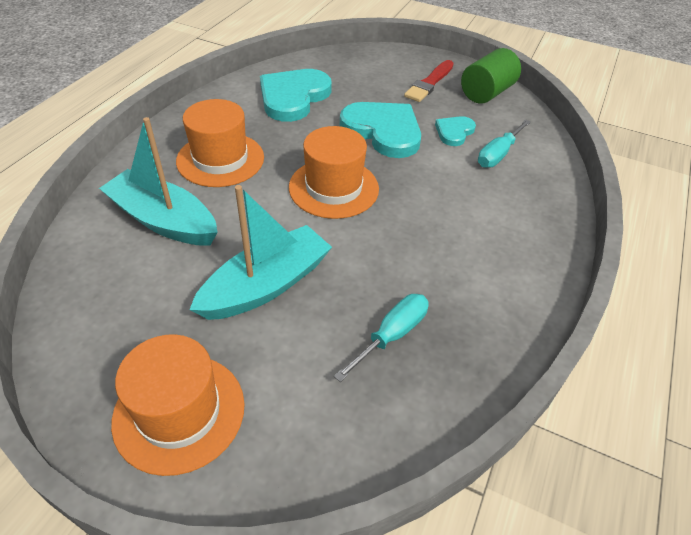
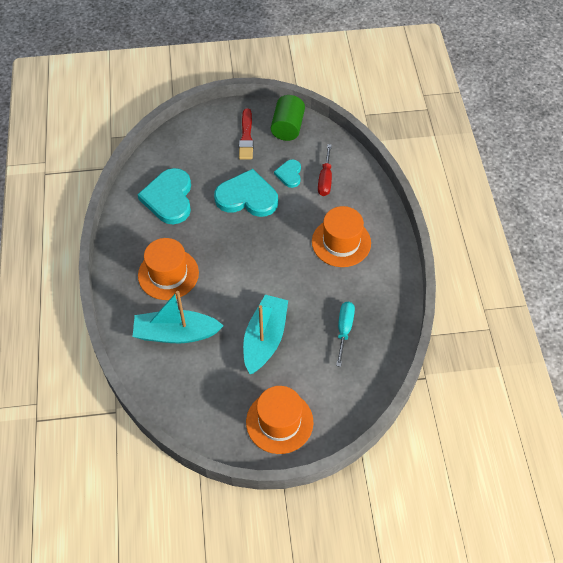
camera: 30 degrees left, 10 degrees up
(333, 188) = (251, 257): orange hat -> orange hat (341, 242)
(498, 154) = (325, 179): turquoise screwdriver -> red screwdriver

